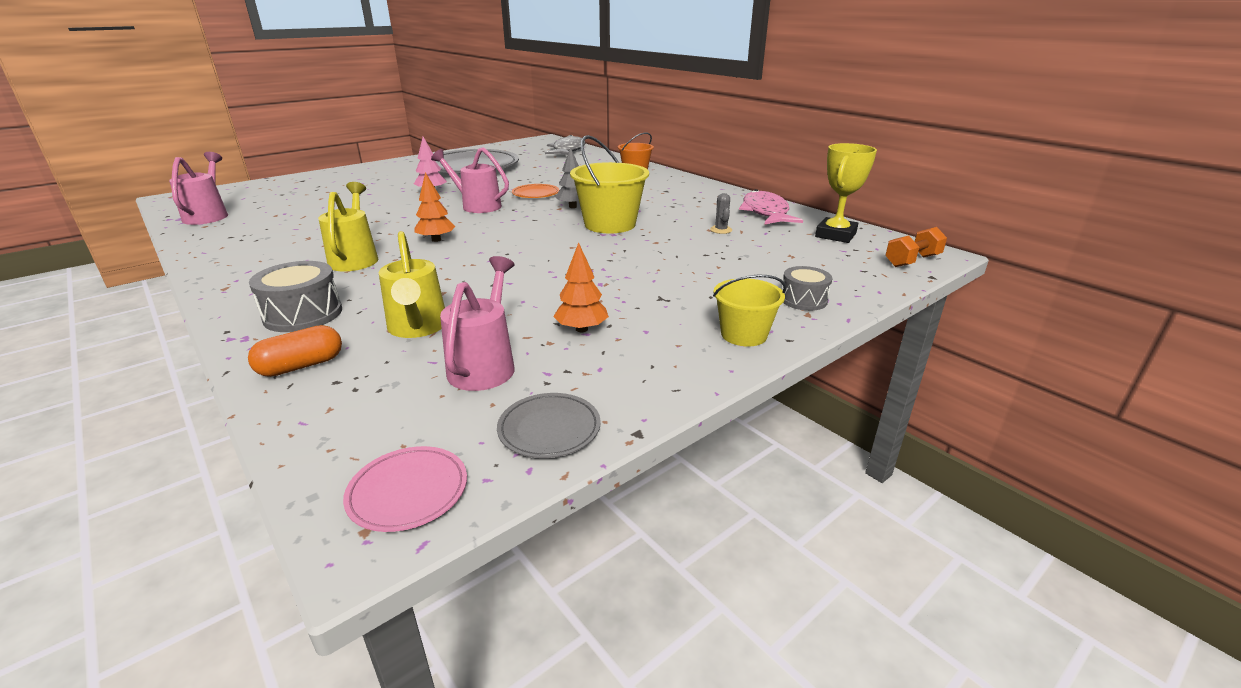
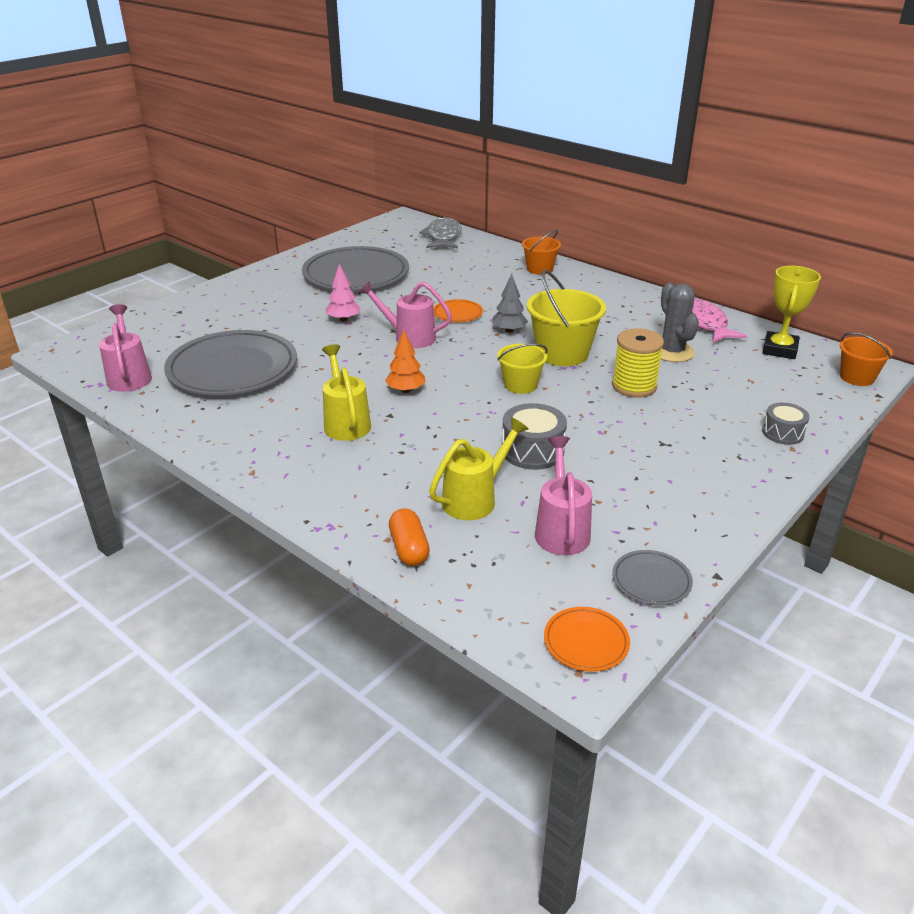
camera: 10 degrees left, 5 degrees up
(300, 216) = (233, 369): none -> grey plate
(301, 366) = (409, 548): orange capsule -> orange capsule turned 60 degrees counterclockwise
(303, 314) = (358, 495): grey drum -> grey drum (532, 451)
(408, 492) = (586, 642): pink plate -> orange plate
(417, 328) = (475, 499): yellow watering can -> yellow watering can turned 105 degrees counterclockwise
(581, 329) = (616, 484): orange tree -> none
(663, 252) = (634, 386): none -> yellow spool
(721, 230) = (672, 352): grey cactus -> grey cactus, size x1.99
(743, 334) = (750, 476): yellow bucket -> yellow bucket (520, 385)
(912, 261) = (857, 377): orange dumbbell -> orange bucket

